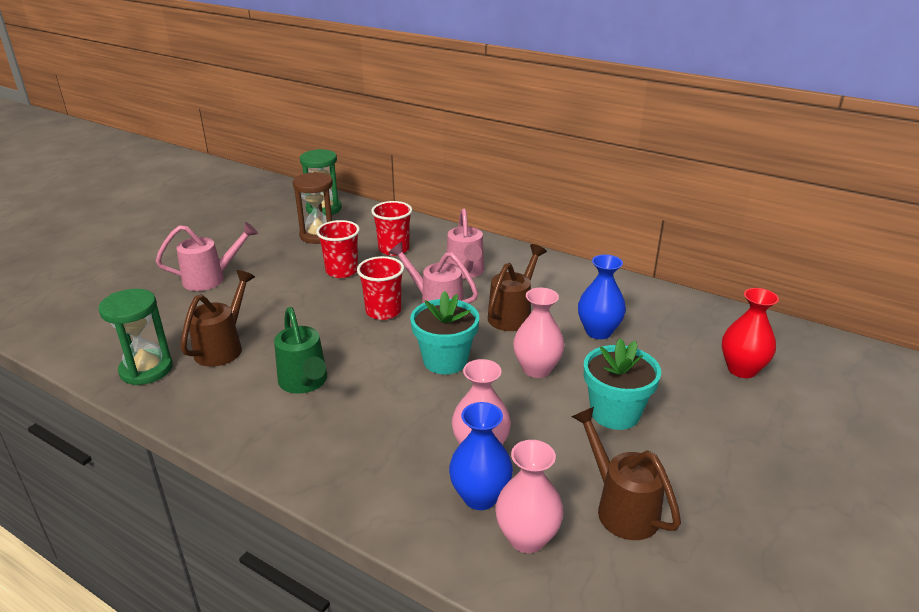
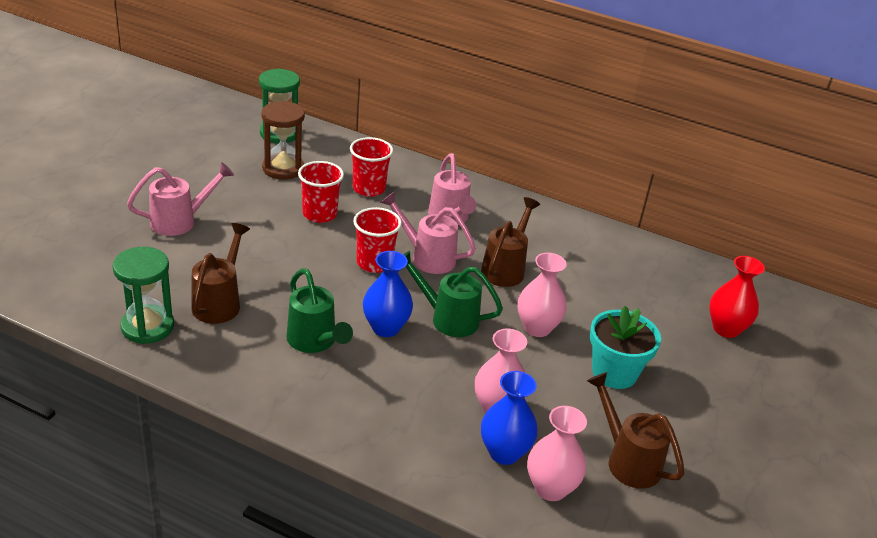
camera: 10 degrees left, 5 degrees up
(445, 360) = (447, 318): turquoise flower pot -> green watering can
(598, 332) = (591, 288): blue vase -> blue vase (385, 328)

